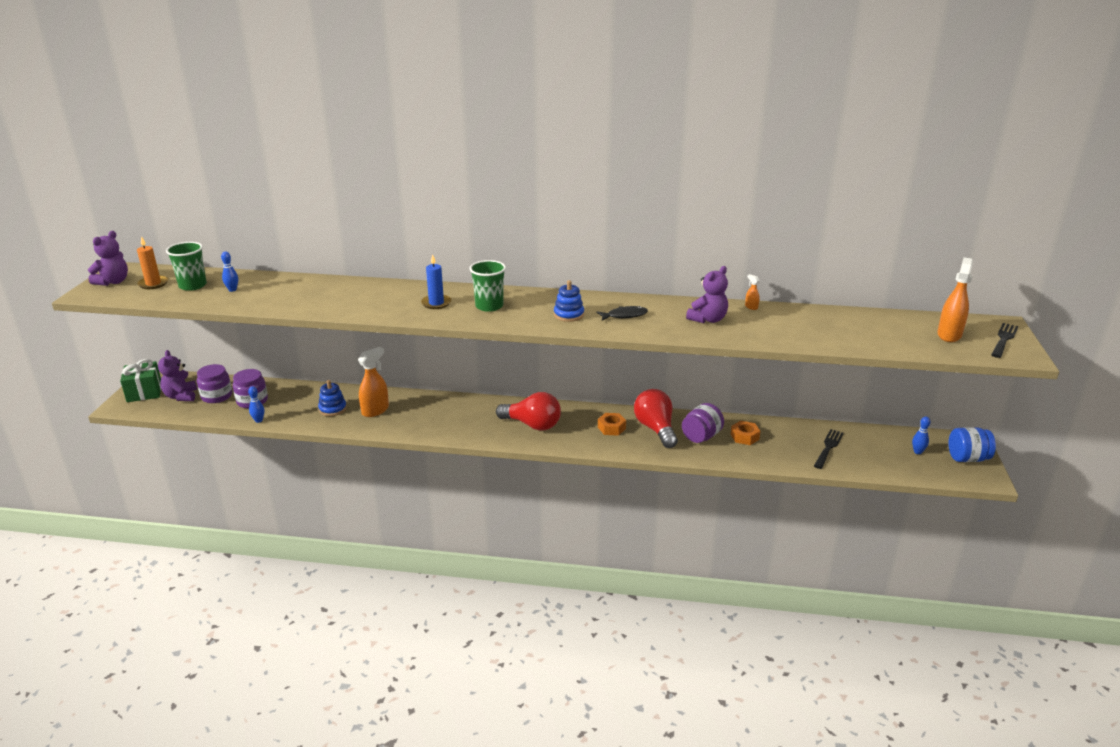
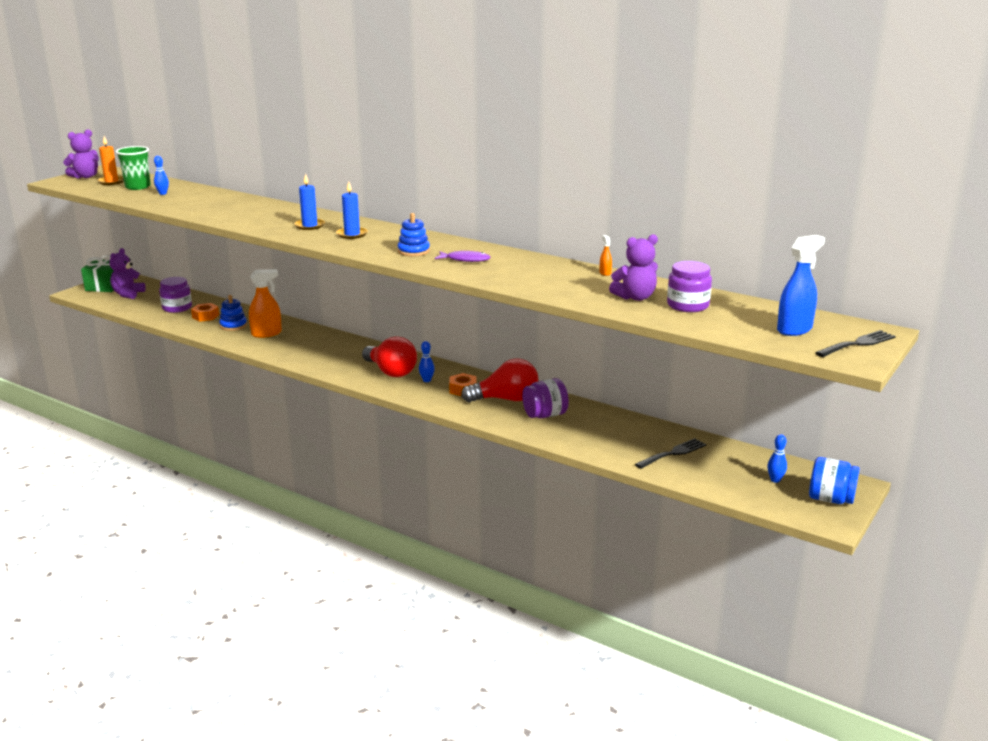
camera: 25 degrees right, 5 degrees down
(217, 396) = (154, 299): purple jar -> purple jar (688, 305)
(258, 420) = (167, 322): blue bowling pin -> blue bowling pin (427, 380)
(489, 306) = (352, 234): green cup -> blue candle
(624, 315) = (465, 260): black fish -> purple fish
(655, 429) = (505, 399): red light bulb -> red light bulb turned 75 degrees clockwise
(708, 319) = (543, 275): purple teddy bear -> purple teddy bear (635, 297)
(744, 437) = (591, 425): orange nut -> orange nut (205, 316)
(949, 335) = (794, 329): orange spray bottle -> blue spray bottle

